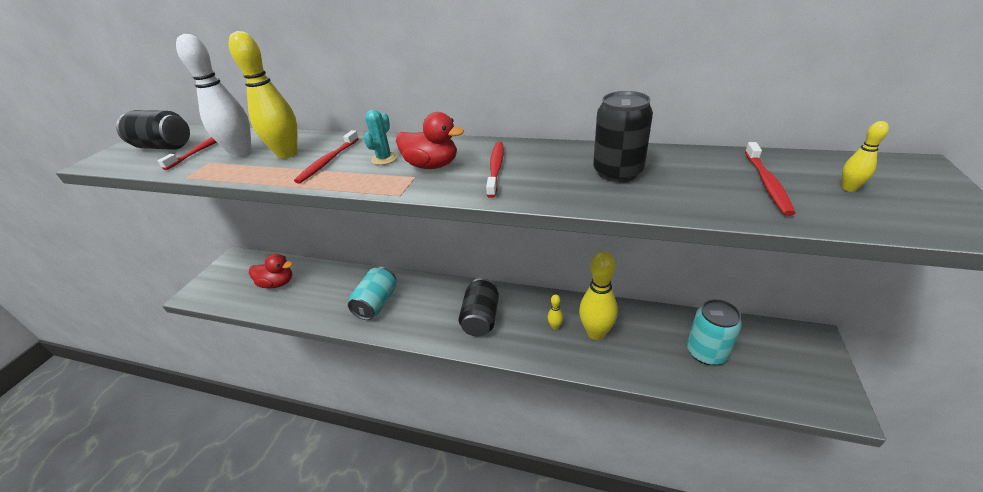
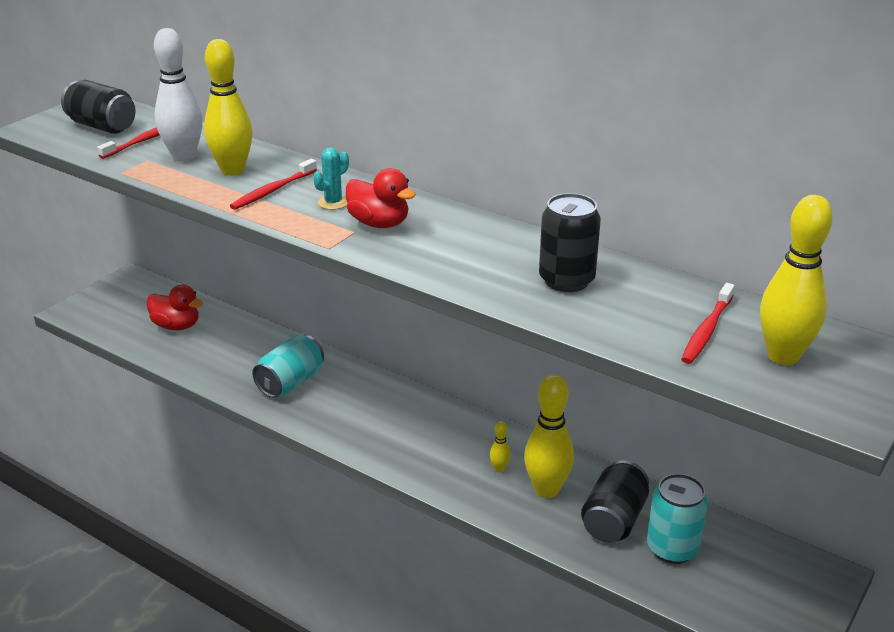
camera: 15 degrees right, 5 degrees down
(481, 318) = (411, 434): black can -> black can (614, 520)
(496, 168) = (444, 243): red toothbrush -> none
(849, 188) = (783, 356): yellow bowling pin -> yellow bowling pin, size x2.28

